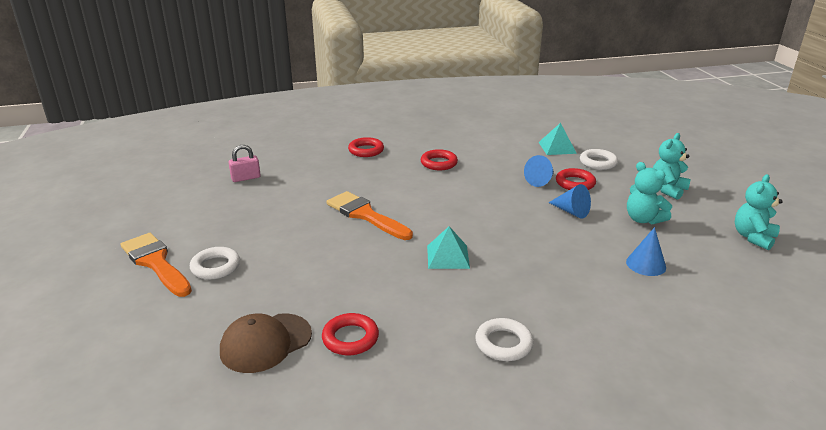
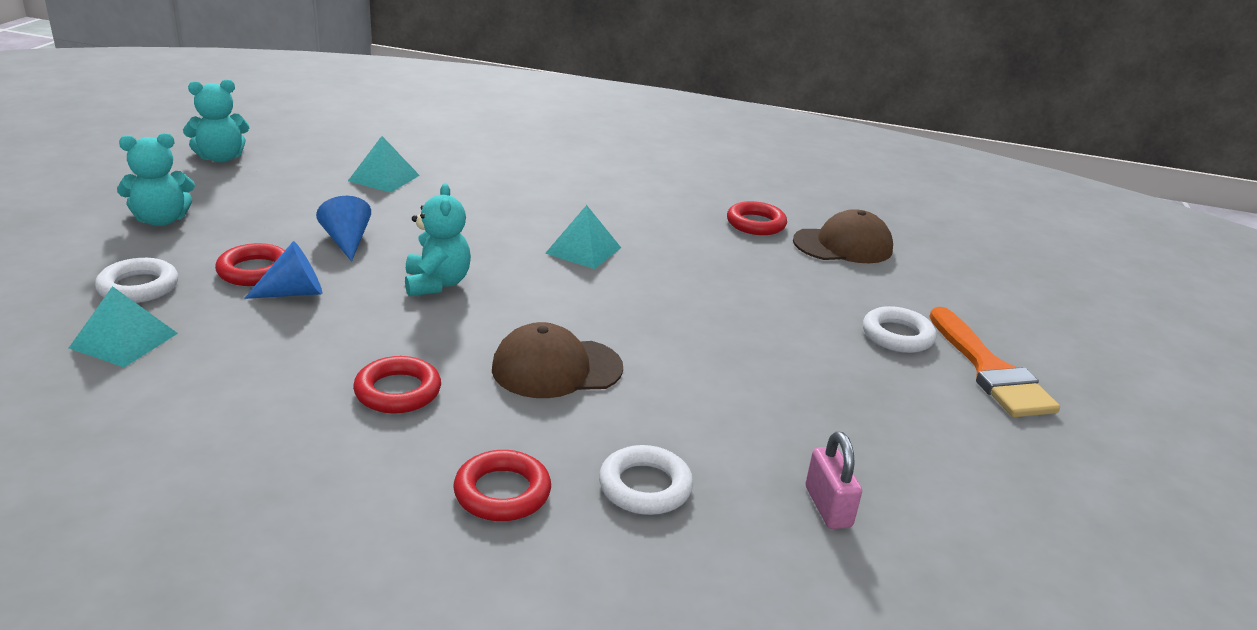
camera: 155 degrees left, 0 degrees up
(246, 178) = (828, 507): pink padlock -> pink padlock turned 75 degrees clockwise
(366, 215) = (639, 336): orange brush -> none
(389, 189) = (556, 368): none -> brown cap
(503, 343) = (617, 181): white ring -> white ring (645, 487)
(643, 219) = (284, 206): turquoise teddy bear -> turquoise teddy bear (436, 284)
(646, 264) = (384, 178): blue cone -> turquoise pyramid

